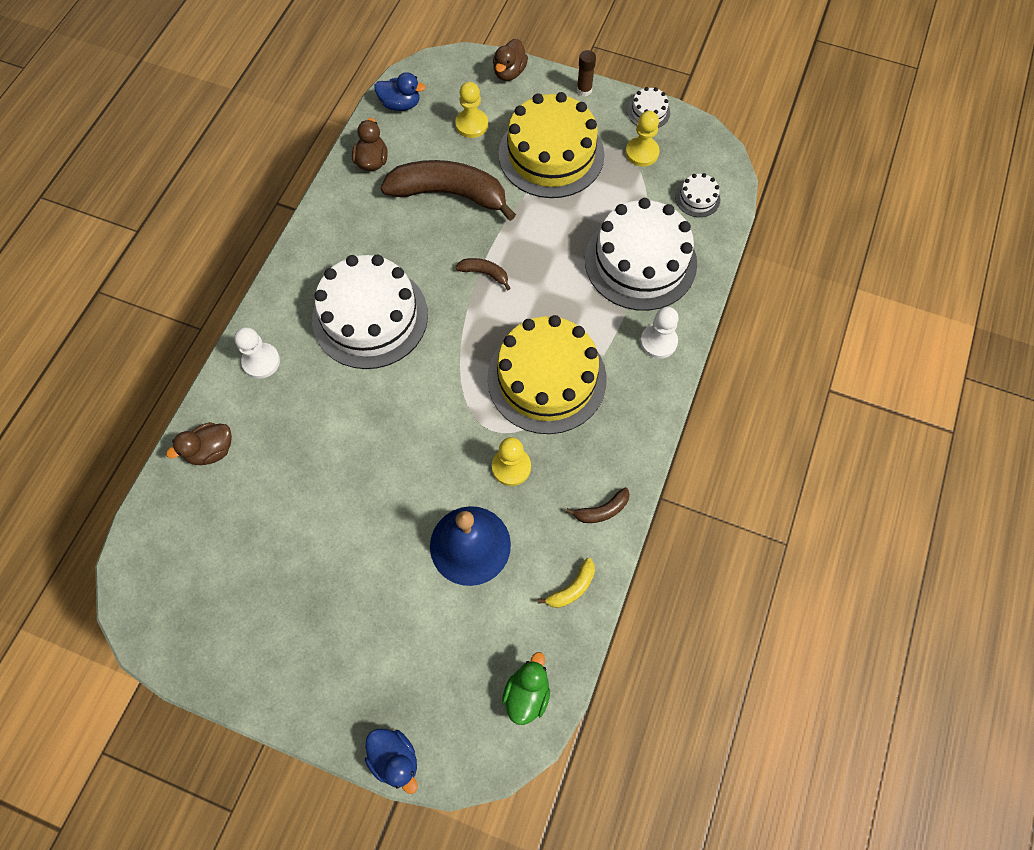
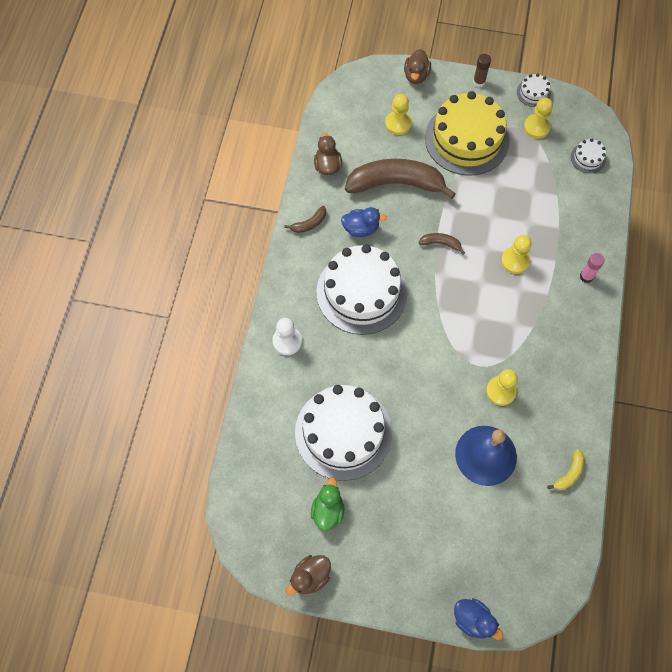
camera: 10 degrees left, 0 degrees up
(211, 450) = (269, 417): brown duck -> brown duck (310, 577)
(400, 104) = (337, 115): blue duck -> blue duck (361, 229)
(527, 693) = (556, 556): green duck -> green duck (328, 510)
(546, 378) = (509, 319): yellow cake -> none
(572, 308) = (515, 261): none -> yellow pawn
(602, 510) = (576, 412): brown banana -> brown banana (309, 224)
(640, 261) = (557, 215): white cake -> white cake (343, 432)
(658, 342) = (586, 276): white pawn -> pink glue stick

